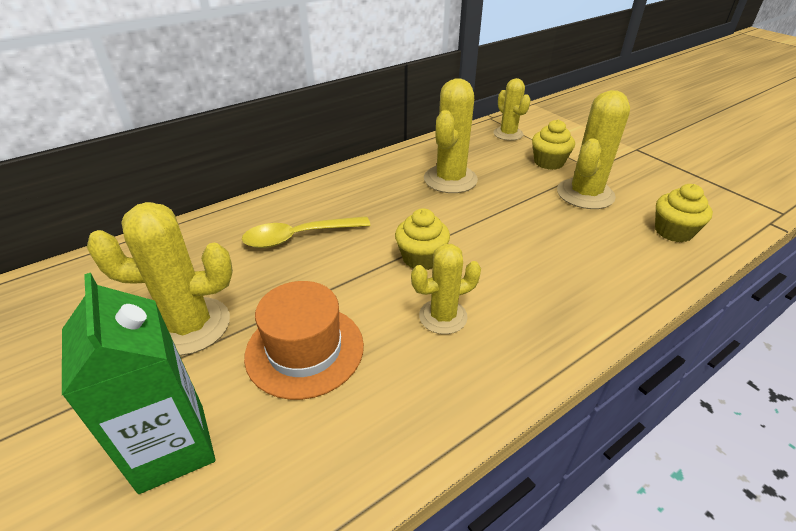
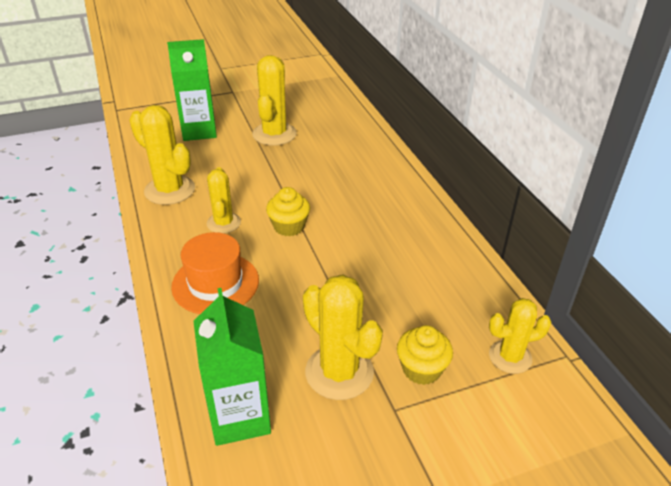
camera: 105 degrees right, 0 degrees up
(298, 237) = (342, 174): yellow spoon -> none
(304, 350) = (232, 168): orange hat -> orange hat (215, 283)
(450, 179) = (403, 272): yellow cactus -> yellow cactus (170, 190)
(673, 231) = (239, 417): yellow cupcake -> green carton

